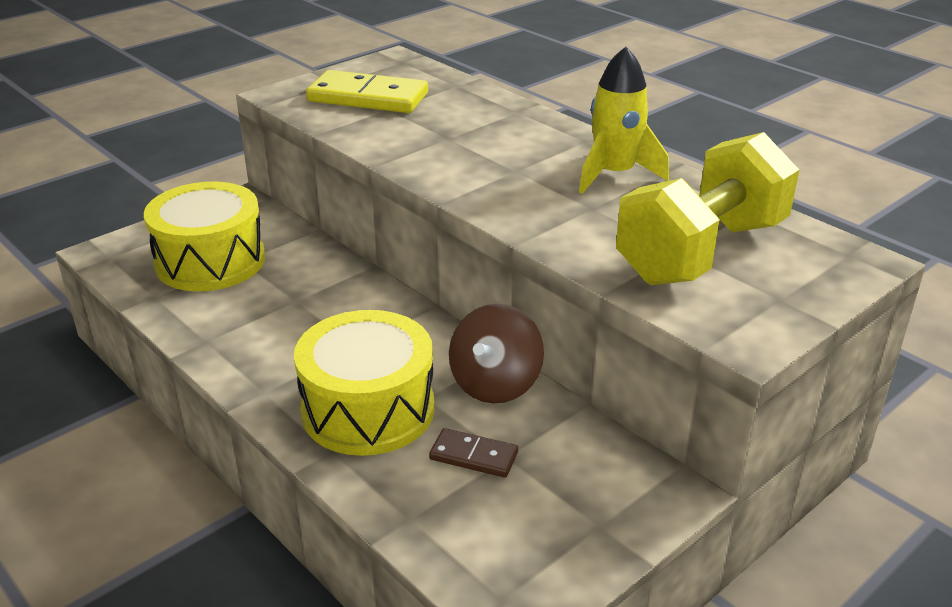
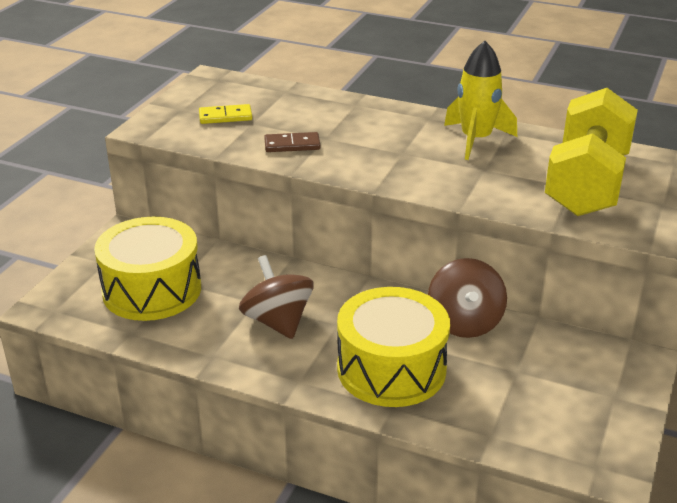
camera: 25 degrees left, 0 degrees up
(298, 325) = (277, 321): none -> brown spinning top
(368, 98) = (225, 117): yellow domino -> yellow domino, size x0.53
(473, 456) = (495, 378): brown domino -> brown domino (292, 145)

